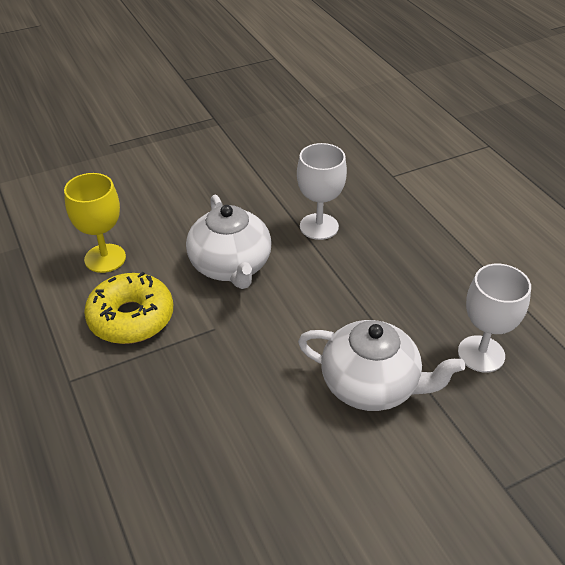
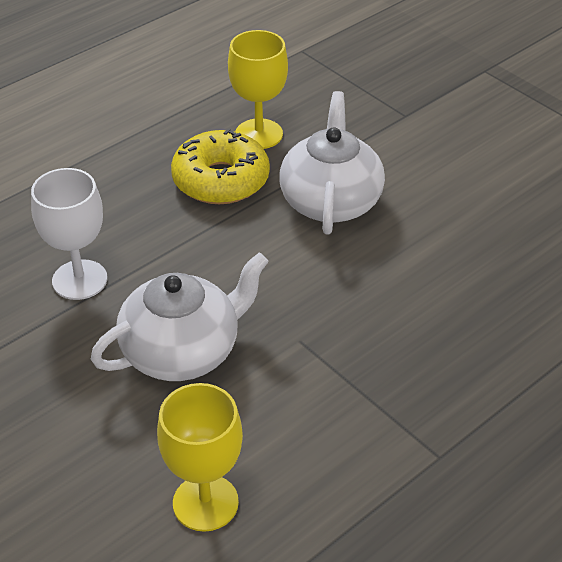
camera: 105 degrees left, 0 degrees up
(131, 318) = (313, 429): yellow donut -> yellow donut (221, 180)
(481, 354) = (259, 134): white goblet -> yellow goblet

